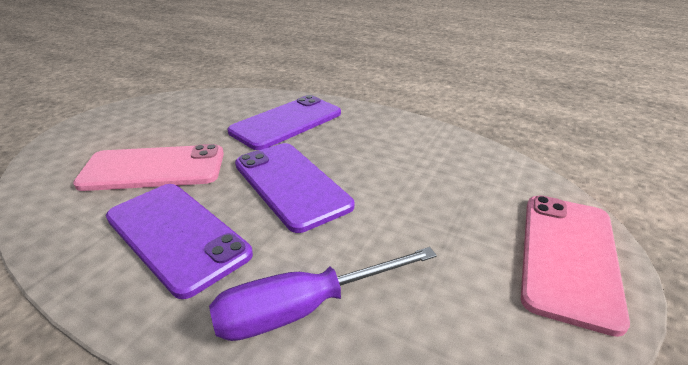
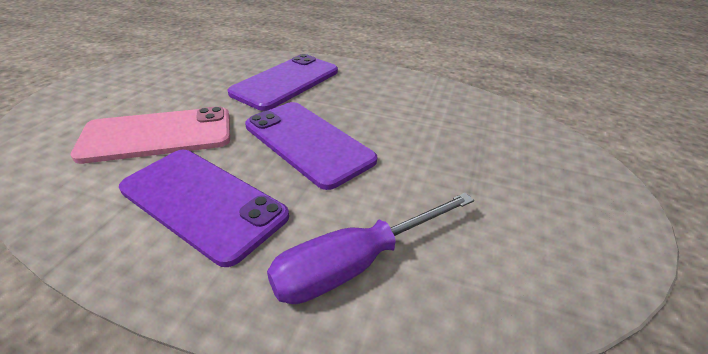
camera: 10 degrees left, 5 degrees up
(568, 256) = (581, 191): pink phone -> none

